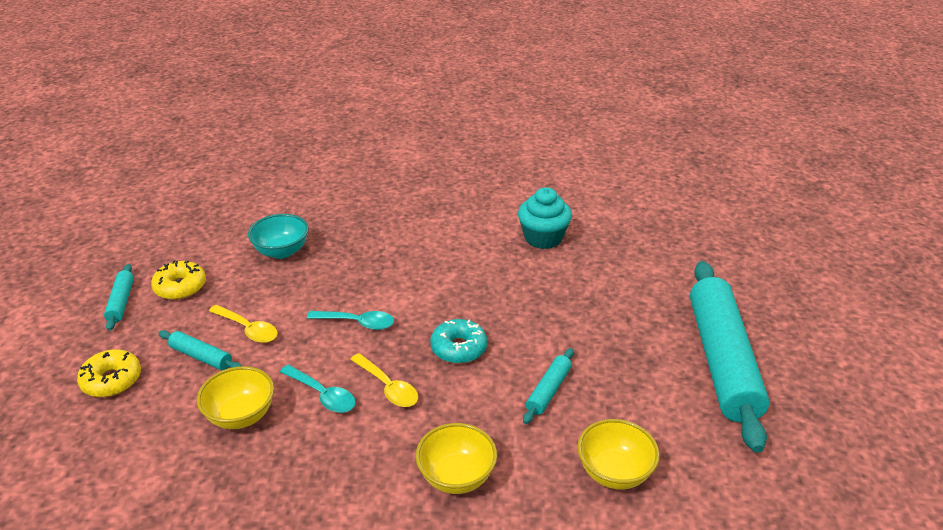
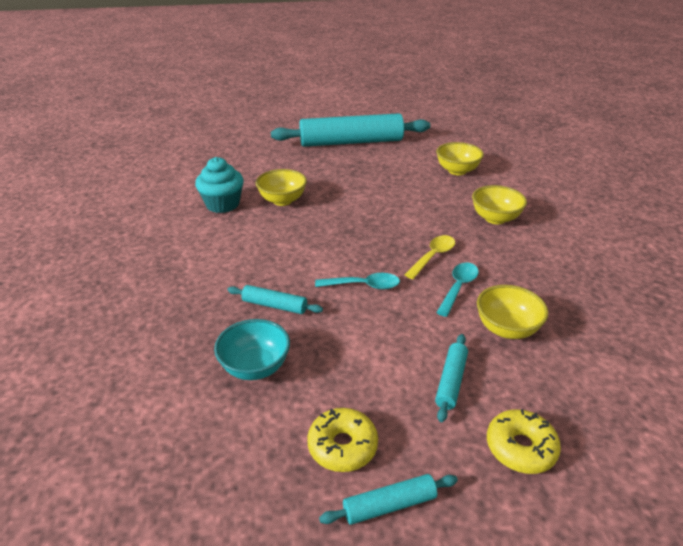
camera: 100 degrees left, 0 degrees up
(248, 329) = (397, 357): yellow spoon -> none
(357, 323) = (363, 285): turquoise spoon -> turquoise spoon turned 90 degrees clockwise
(458, 348) = (376, 230): turquoise donut -> none
(544, 280) = (282, 200): none -> yellow bowl
(548, 391) = (403, 193): turquoise rolling pin -> turquoise rolling pin (274, 305)

